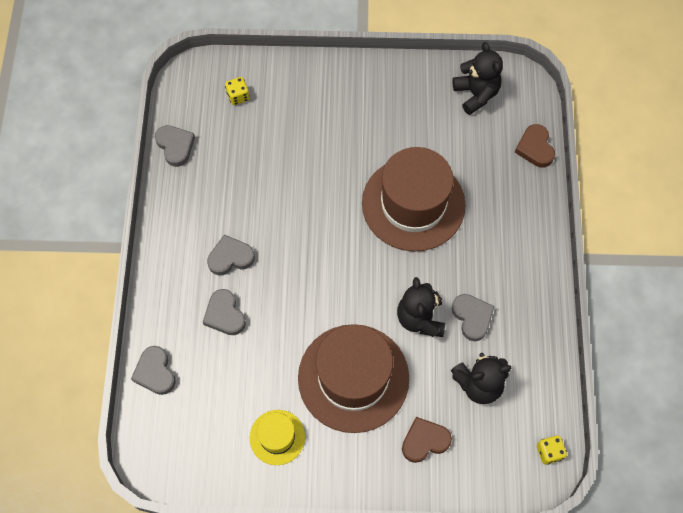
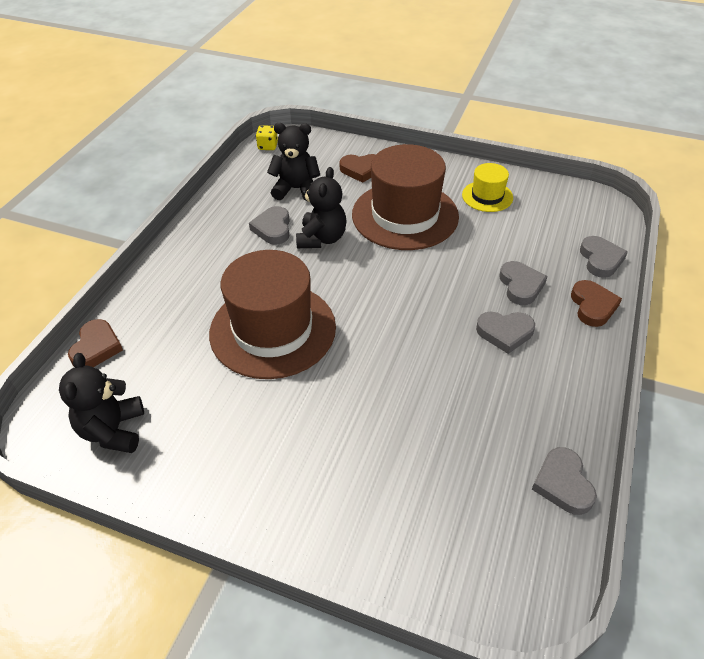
camera: 160 degrees left, 20 degrees down
(161, 309) = (592, 306): none -> brown heart
(238, 96) = (452, 534): yellow dice -> none

